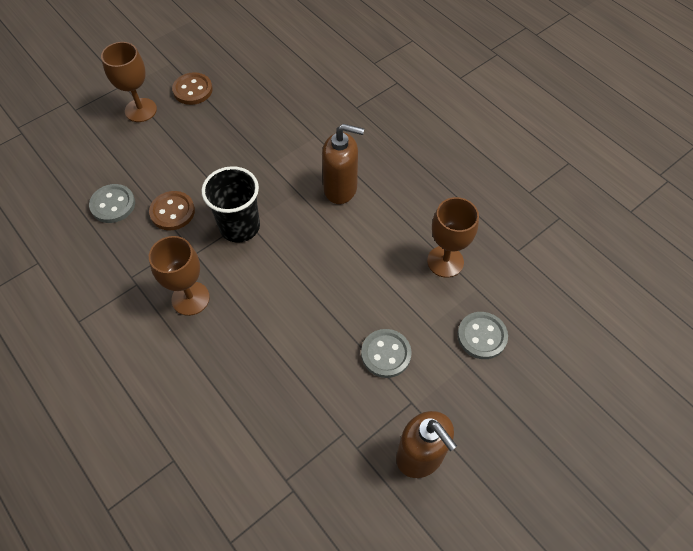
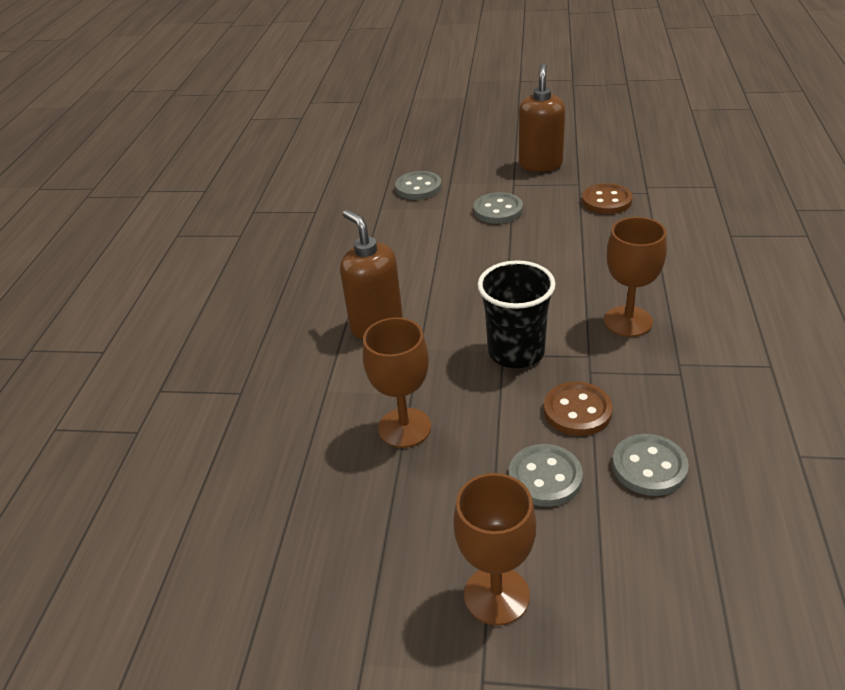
camera: 130 degrees left, 20 degrees down
(160, 167) = (545, 477): none -> grey button
(193, 90) = (387, 571): brown button -> brown button (606, 201)
(445, 261) = (375, 232): brown goblet -> brown goblet (404, 428)

